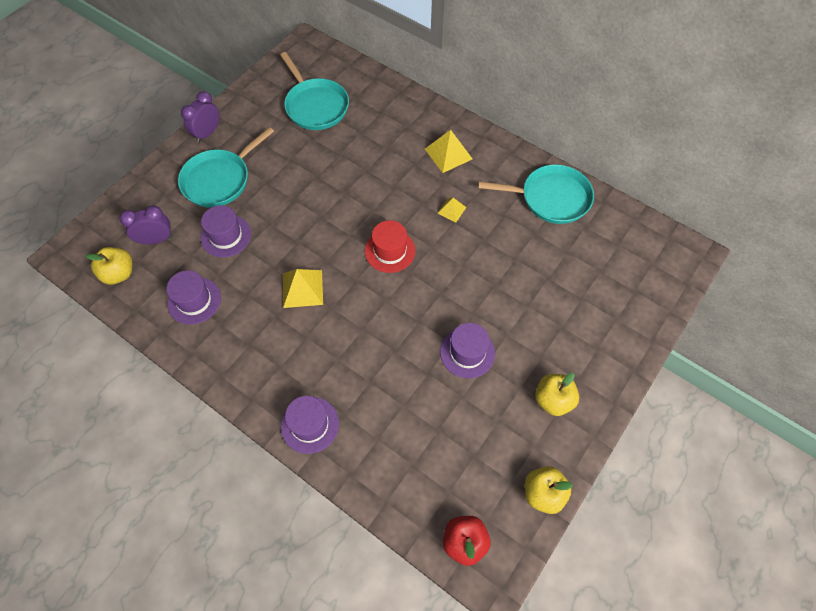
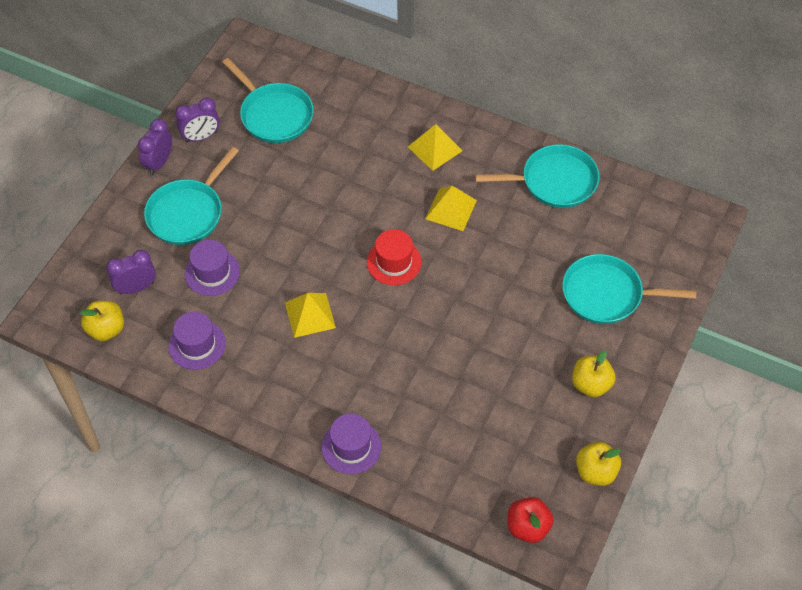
camera: 10 degrees left, 5 degrees down
(248, 116) = (201, 137): none -> purple clock
(451, 210) = (451, 209): yellow pyramid -> yellow pyramid, size x1.72
(467, 352) = (496, 352): purple hat -> none
(583, 312) = (607, 294): none -> turquoise pan

